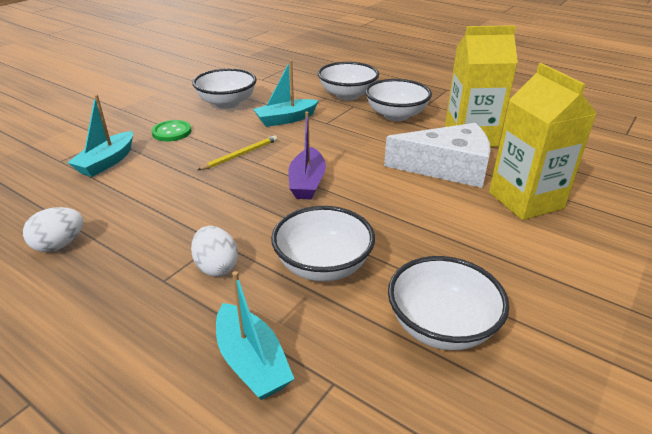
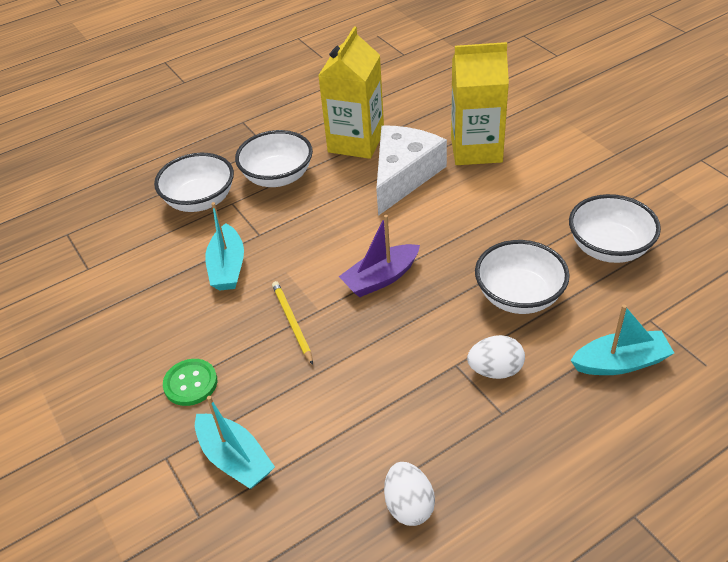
camera: 65 degrees left, 10 degrees up
(227, 103) = (140, 315): white bowl -> none
(307, 182) = (381, 278): purple boat -> purple boat turned 120 degrees clockwise

